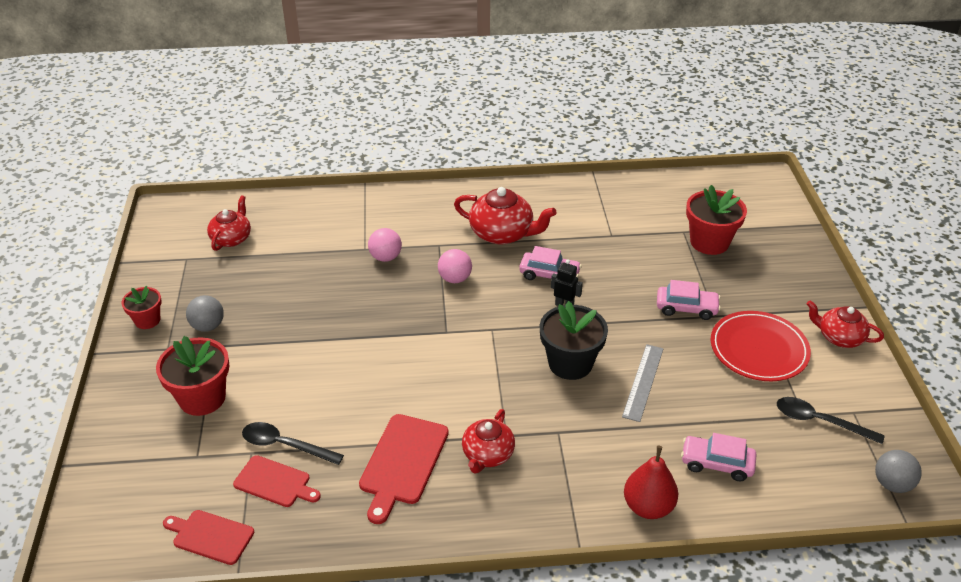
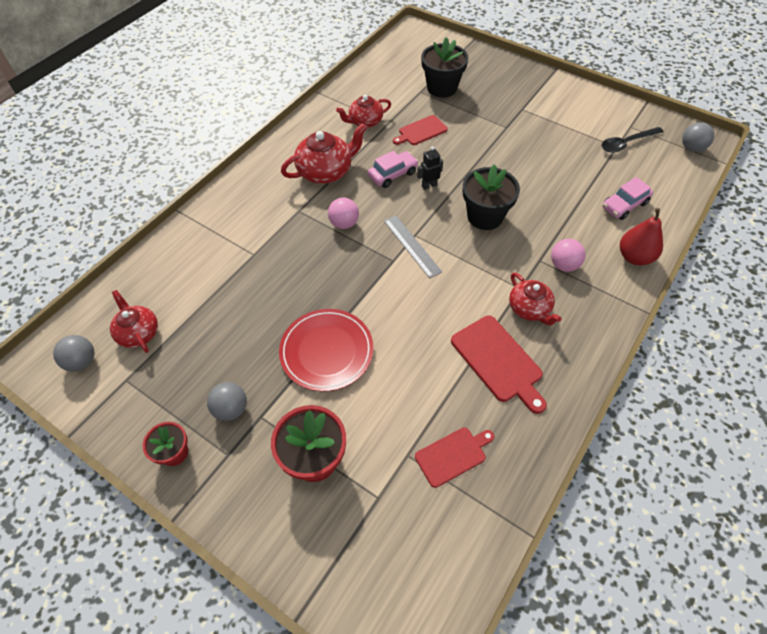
camera: 50 degrees left, 15 degrees up
(183, 229) = (82, 361): none -> grey ball
(210, 536) = (474, 533): red cutting board -> red cutting board (421, 131)
(285, 445) = (419, 427): black spoon -> none
(385, 257) = (278, 248): pink ball -> pink ball (564, 265)
(643, 382) = (532, 193): grey ruler -> grey ruler (412, 246)
(686, 308) = (488, 134): pink car -> none
(709, 242) = (442, 88): red flower pot -> black flower pot
(758, 349) = (551, 129): red plate -> red plate (326, 351)
(839, 337) = (571, 93): red teapot -> red teapot (365, 121)

